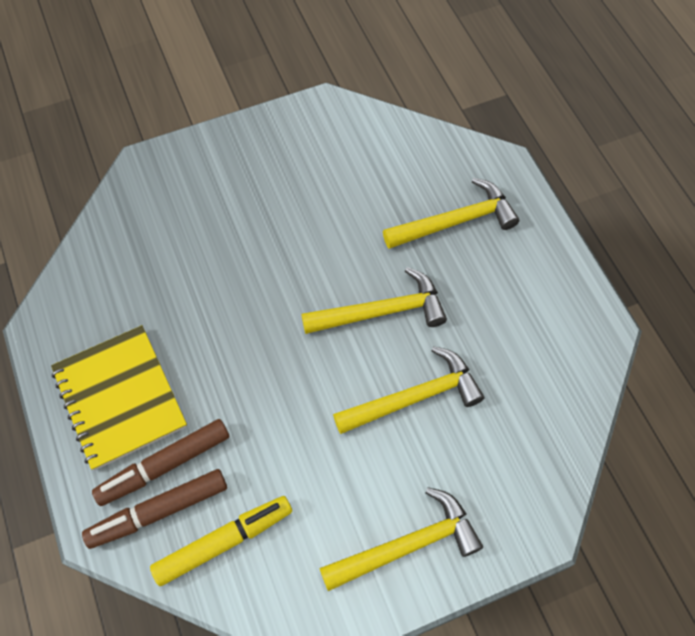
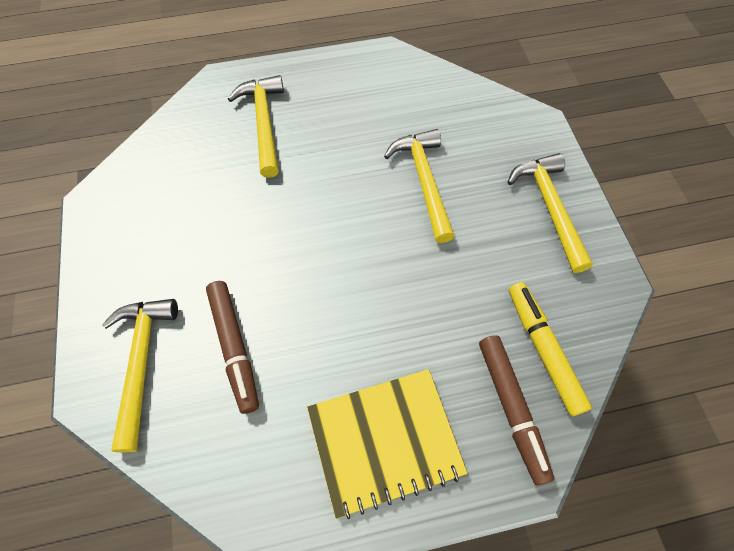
camera: 80 degrees left, 0 degrees up
(164, 465) = (464, 399): brown marker -> brown marker (234, 347)
(381, 311) = (338, 191): yellow hammer -> yellow hammer (141, 362)

